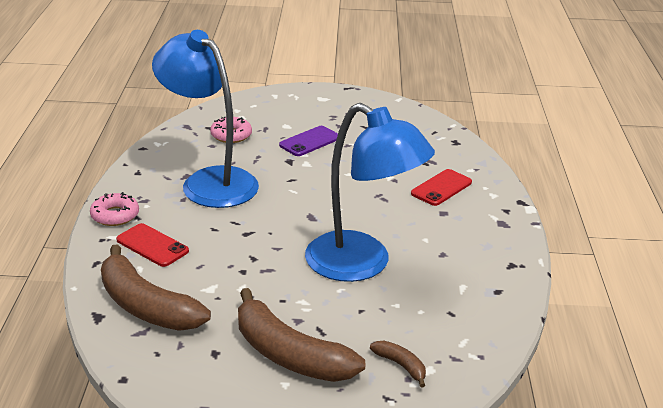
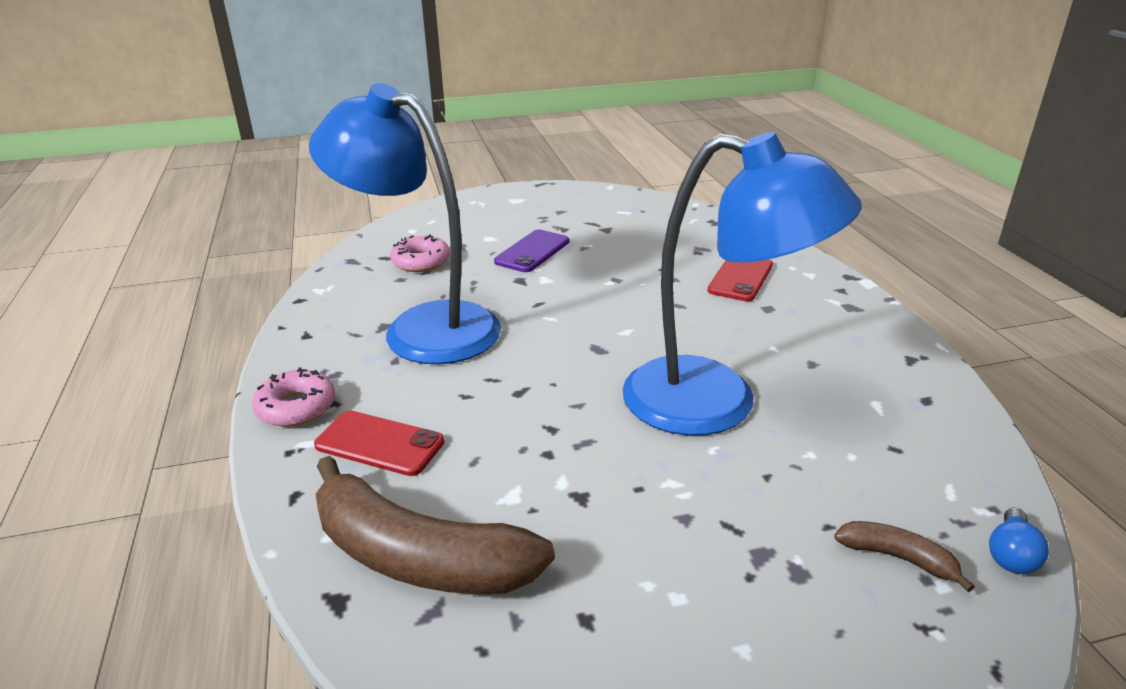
camera: 15 degrees left, 0 degrees up
(289, 355) = (713, 587): brown banana -> none
(467, 379) = (1011, 555): none -> blue light bulb

